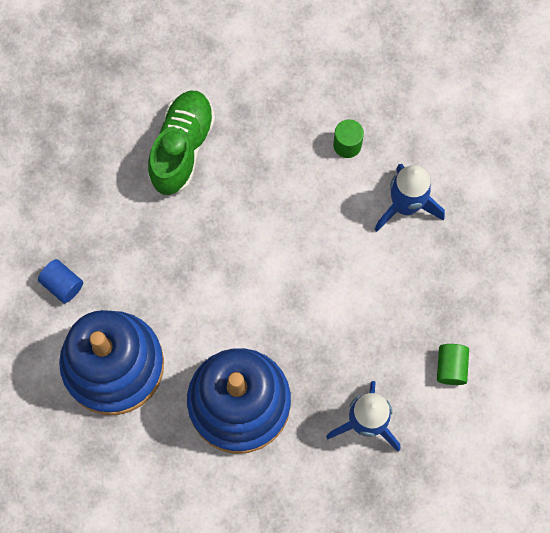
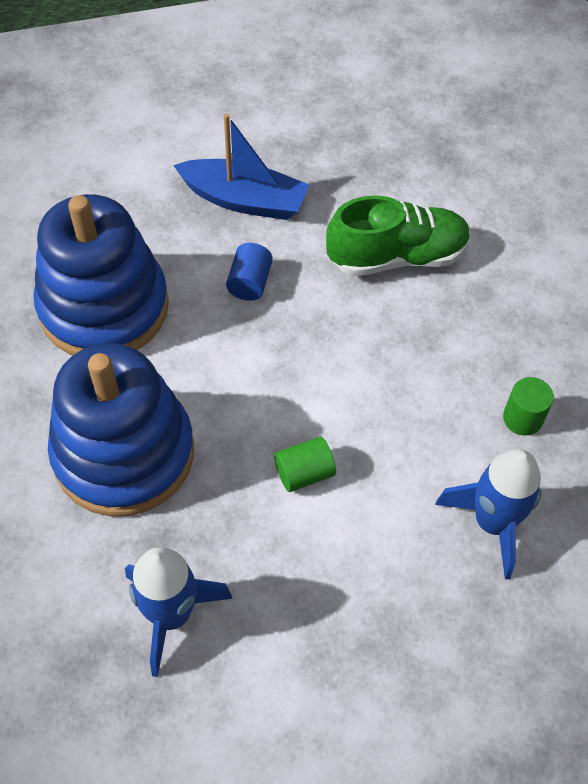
camera: 60 degrees right, 15 degrees down
(62, 285) = (171, 222): blue cylinder -> blue cylinder (249, 283)
(72, 224) = (244, 200): none -> blue boat
(451, 367) = (307, 689): green cylinder -> green cylinder (304, 473)

